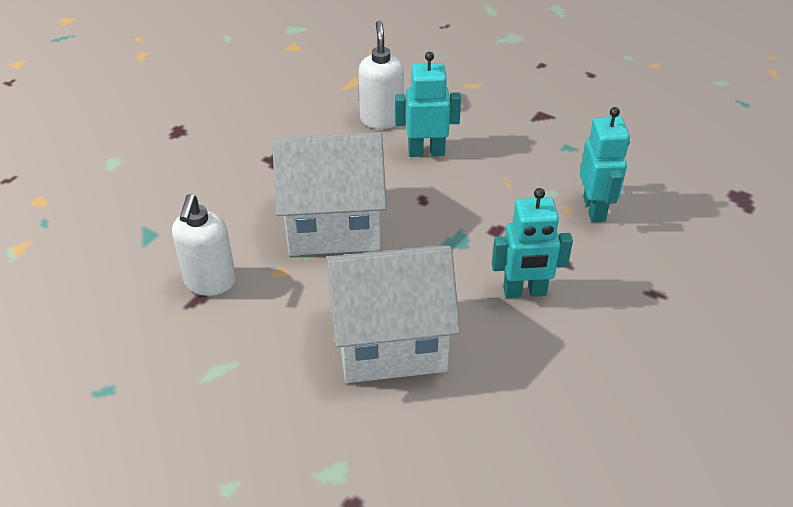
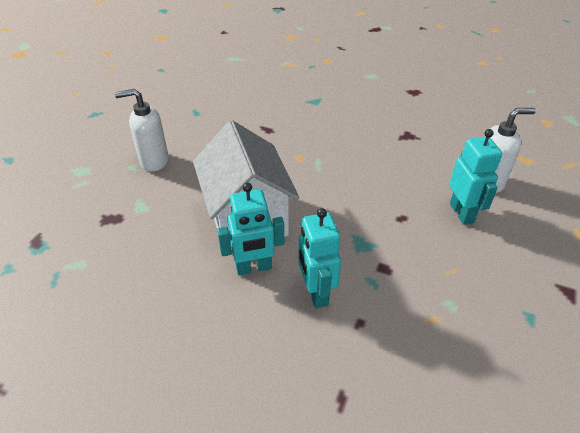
camera: 80 degrees right, 0 degrees up
(210, 282) = (282, 131): white soap dispenser -> white soap dispenser (154, 161)
(333, 225) = (352, 174): white house -> none
(594, 209) = (444, 343): turquoise robot -> turquoise robot (254, 268)

